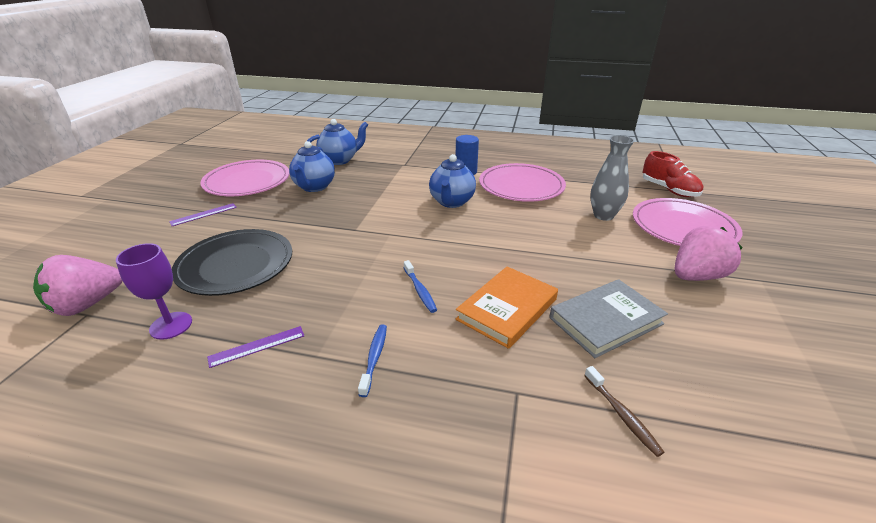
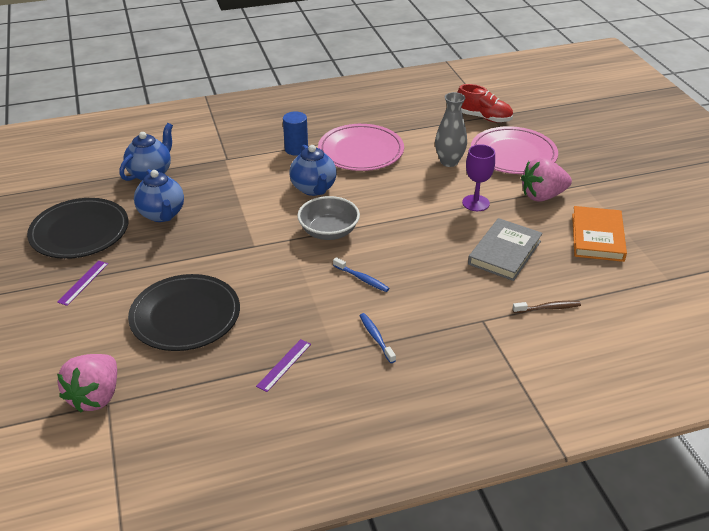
camera: 30 degrees left, 5 degrees up
(171, 325) = (196, 380): purple goblet -> purple goblet (475, 203)
(247, 182) = (79, 232): pink plate -> black plate
(430, 238) = (329, 231): none -> grey bowl
(507, 309) = (436, 269): orange book -> orange book (597, 237)
(622, 415) = (548, 308): brown toothbrush -> brown toothbrush turned 45 degrees counterclockwise
(696, 276) = (542, 196): pink strawberry -> pink strawberry turned 135 degrees counterclockwise

